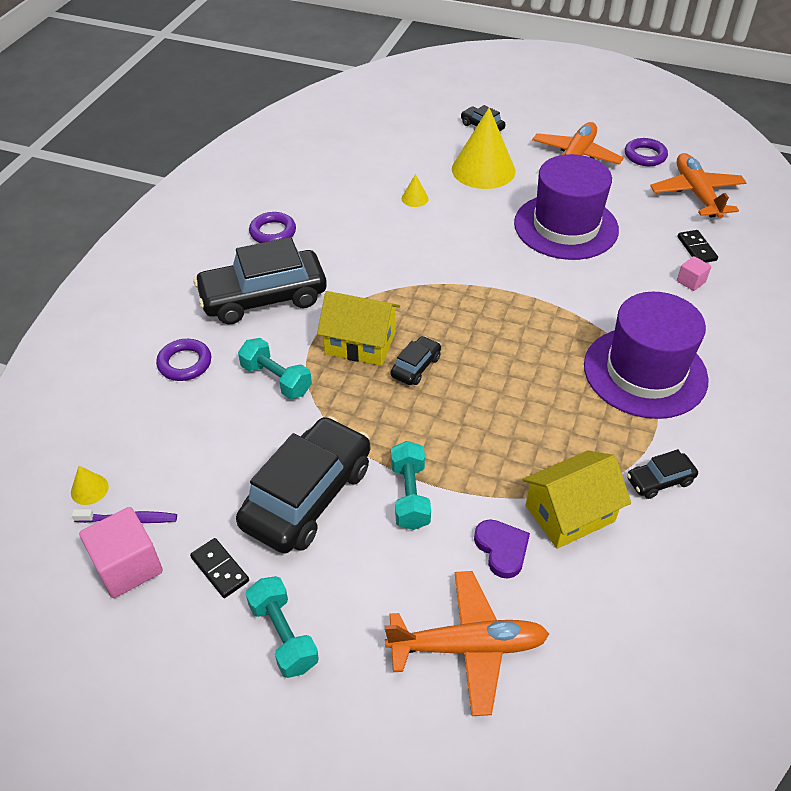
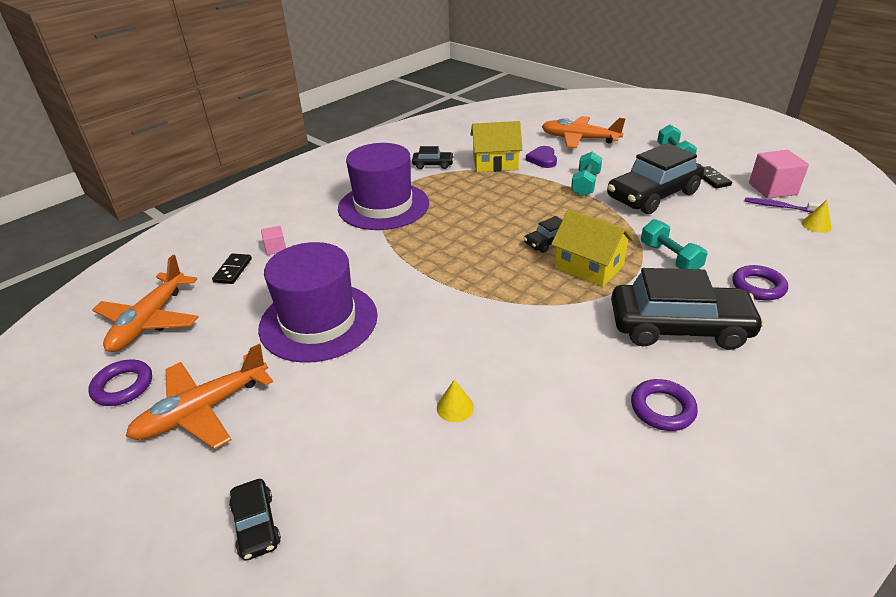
camera: 155 degrees left, 10 degrees down
(483, 170) = (333, 428): yellow cone -> none

